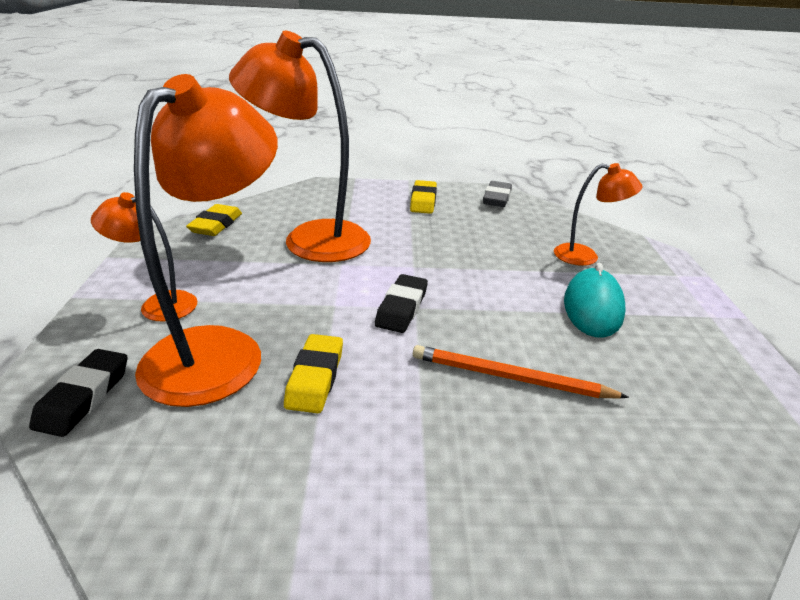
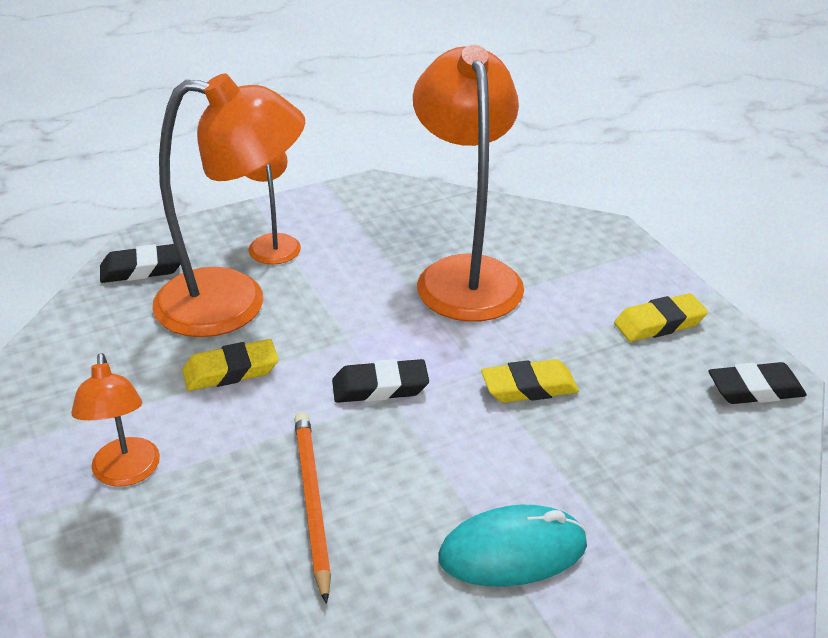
camera: 65 degrees right, 5 degrees up
(216, 225) = (433, 206): yellow eraser -> yellow eraser (529, 387)
(496, 198) = (755, 389): grey eraser -> black eraser
(585, 256) = (655, 523): orange lamp -> orange lamp (126, 473)

